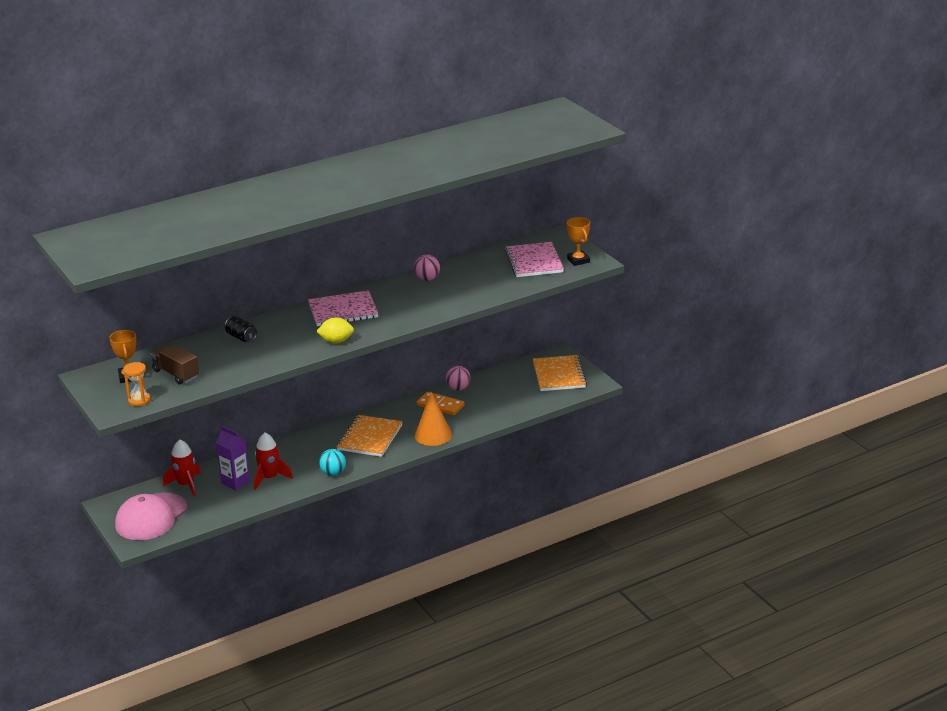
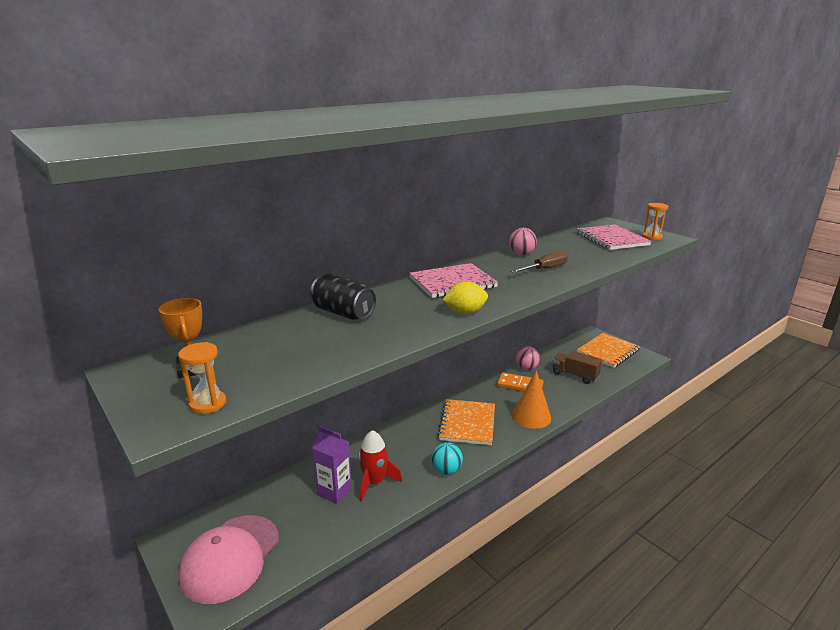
camera: 10 degrees left, 5 degrees down
(176, 374) = (263, 361): brown truck -> brown truck (575, 375)
(186, 485) = (273, 500): red rocket -> none
(241, 337) = (343, 313): black can -> black can, size x1.50
(435, 299) = (545, 269): none -> brown screwdriver
(559, 375) = (607, 351): orange notebook -> orange notebook turned 60 degrees clockwise
(578, 260) = (652, 237): orange trophy -> orange hourglass

